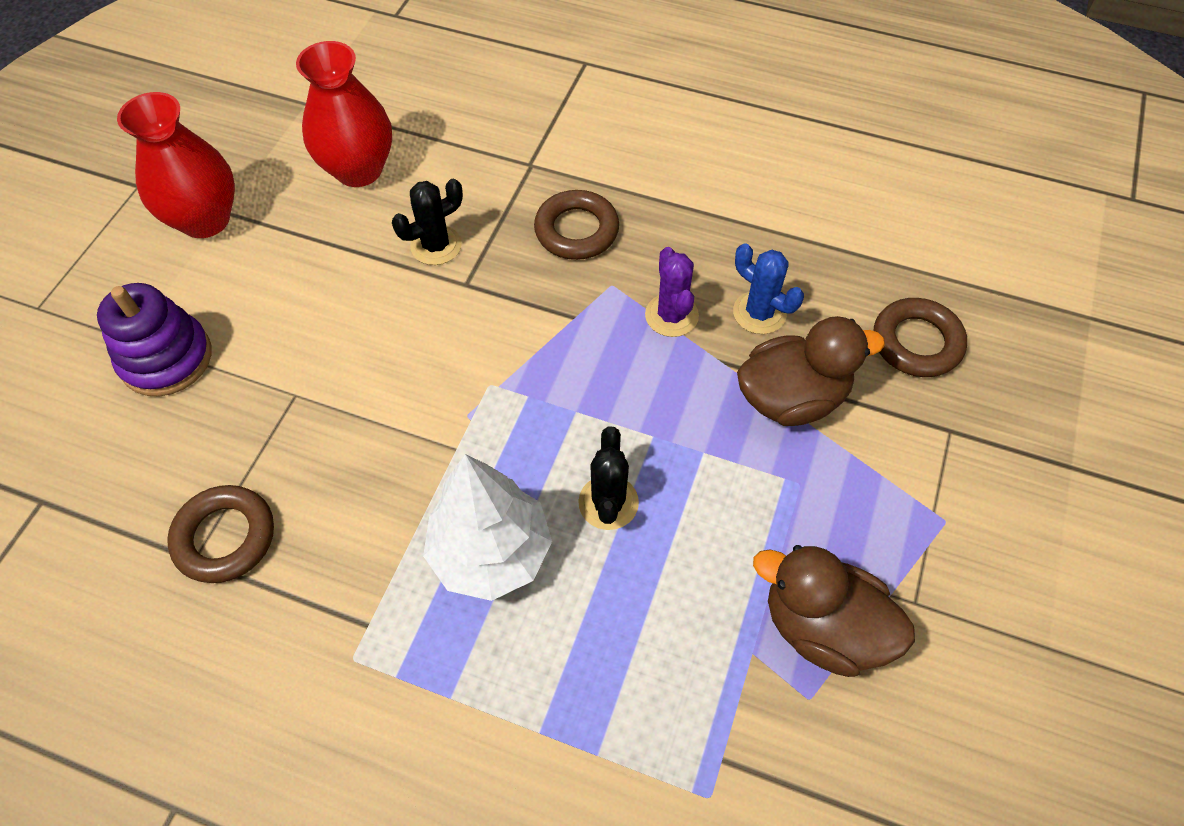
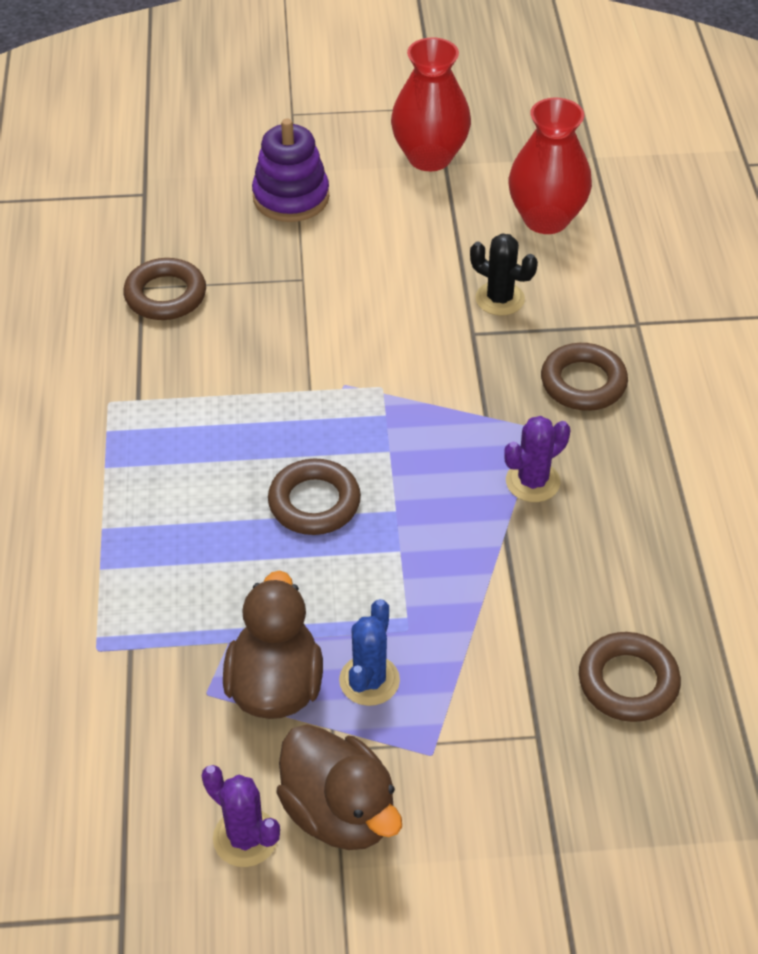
camera: 65 degrees right, 10 degrees down
(491, 553) = (230, 446): white tree -> none
(608, 503) = (314, 503): black cactus -> brown ring
(759, 313) = (579, 545): blue cactus -> blue cactus (369, 680)
(792, 398) = (497, 598): brown duck -> brown duck (339, 812)
(995, 724) = (245, 838): none -> purple cactus

